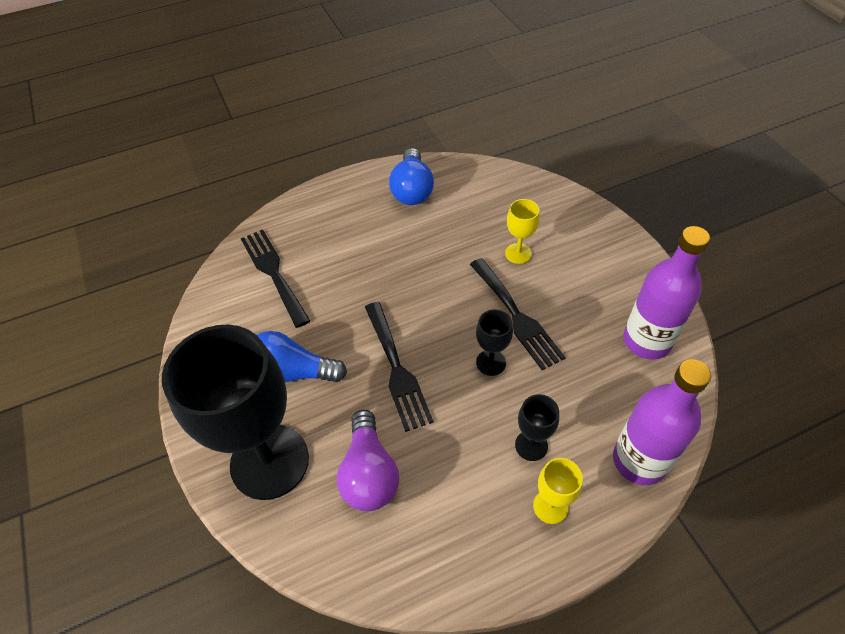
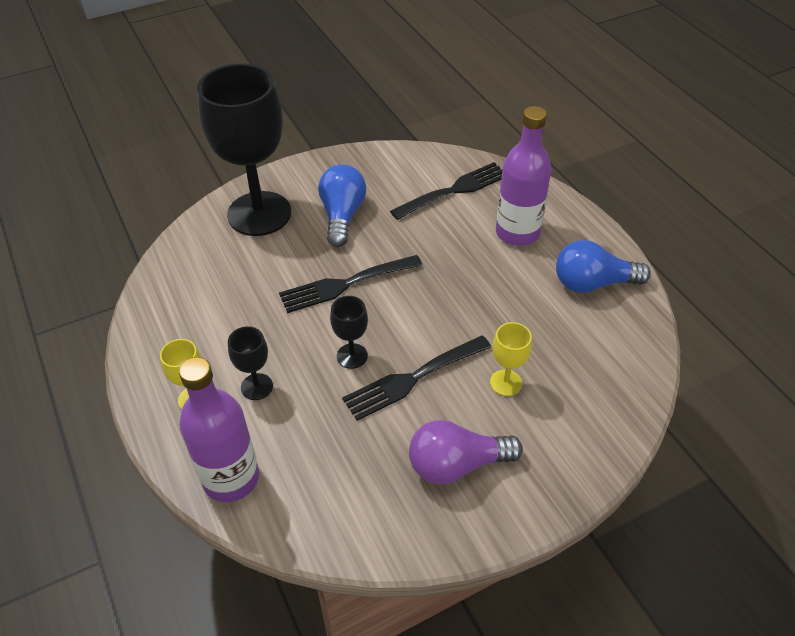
camera: 85 degrees right, 5 degrees down
(369, 473) = (242, 273): purple light bulb -> purple light bulb (456, 465)
(646, 341) = (381, 506): purple bottle -> purple bottle (517, 233)

